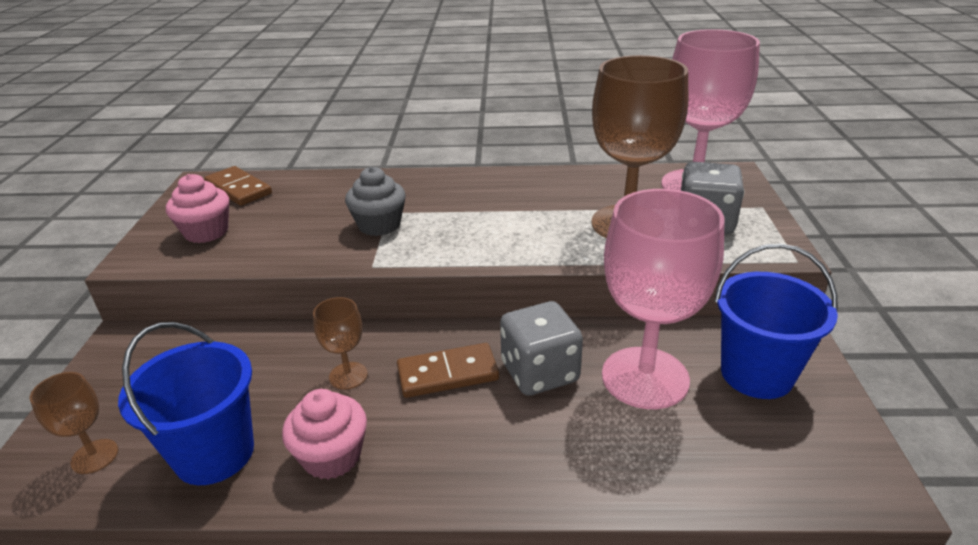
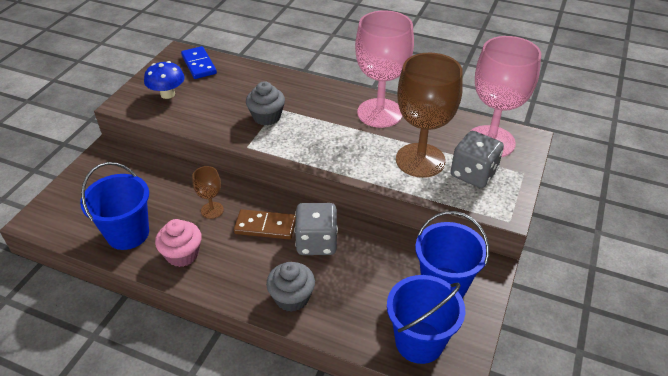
camera: 20 degrees right, 10 degrees up
(95, 456) = (73, 216): brown goblet -> none
(206, 232) = (167, 94): pink cupcake -> blue mushroom
(239, 189) = (199, 64): brown domino -> blue domino
(555, 463) = (292, 297): none -> grey cupcake
(645, 377) = (375, 265): pink goblet -> pink goblet (380, 113)
(788, 462) = (419, 342): none -> blue bucket

